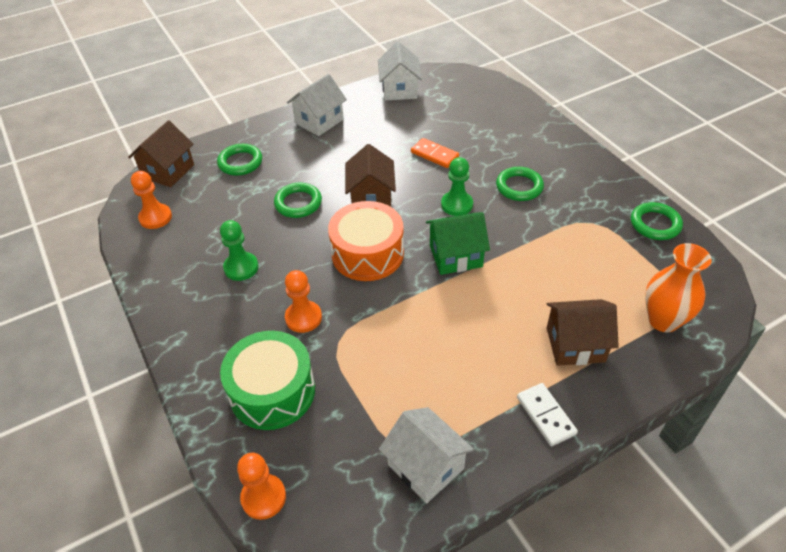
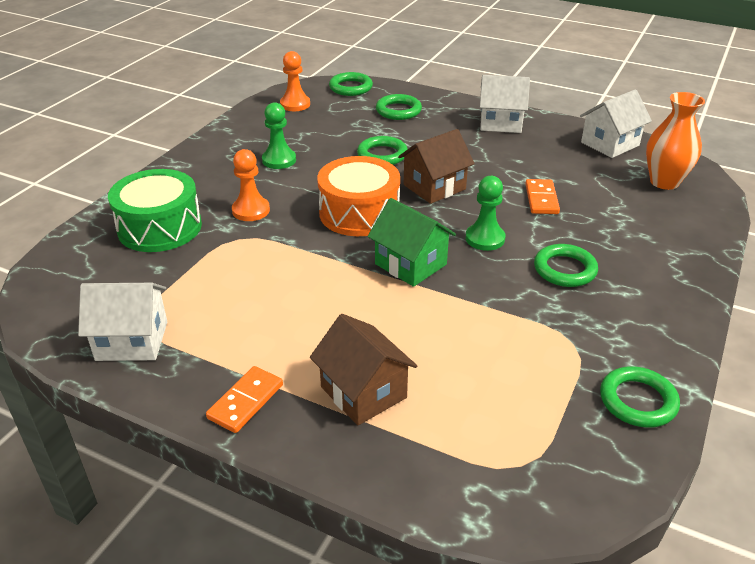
camera: 55 degrees right, 10 degrees down
(168, 171) = (350, 87): brown house -> green ring
(263, 497) = (53, 265): orange pawn -> none
(426, 467) = (132, 341): white house -> white house turned 75 degrees clockwise
(546, 415) = (246, 401): white domino -> orange domino
(663, 320) = (471, 459): orange vase -> orange vase (664, 182)

